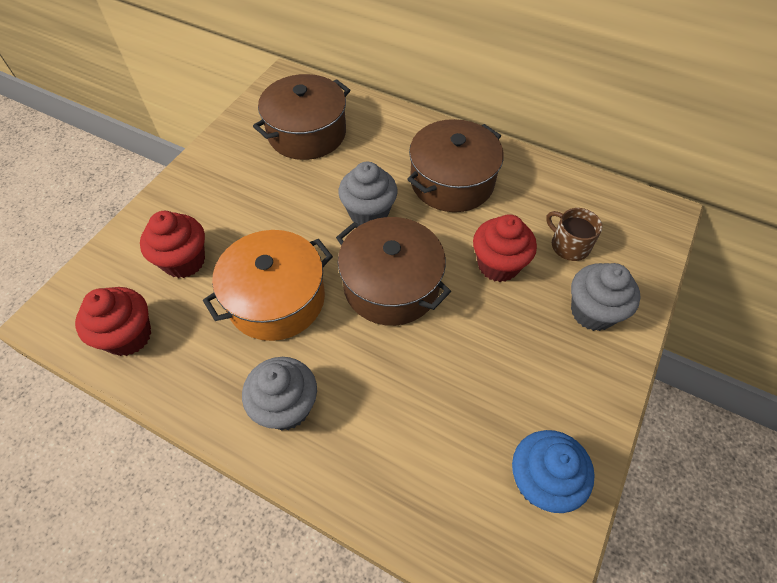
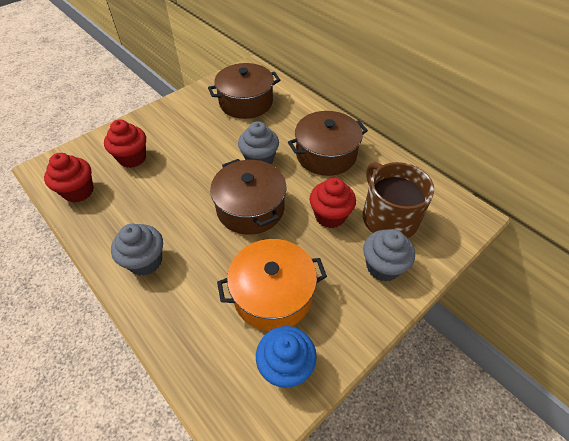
camera: 20 degrees right, 5 degrees down
(276, 299) = (174, 195): orange pot -> orange pot (273, 294)
(569, 245) = (388, 217): brown mug -> brown mug, size x1.90

